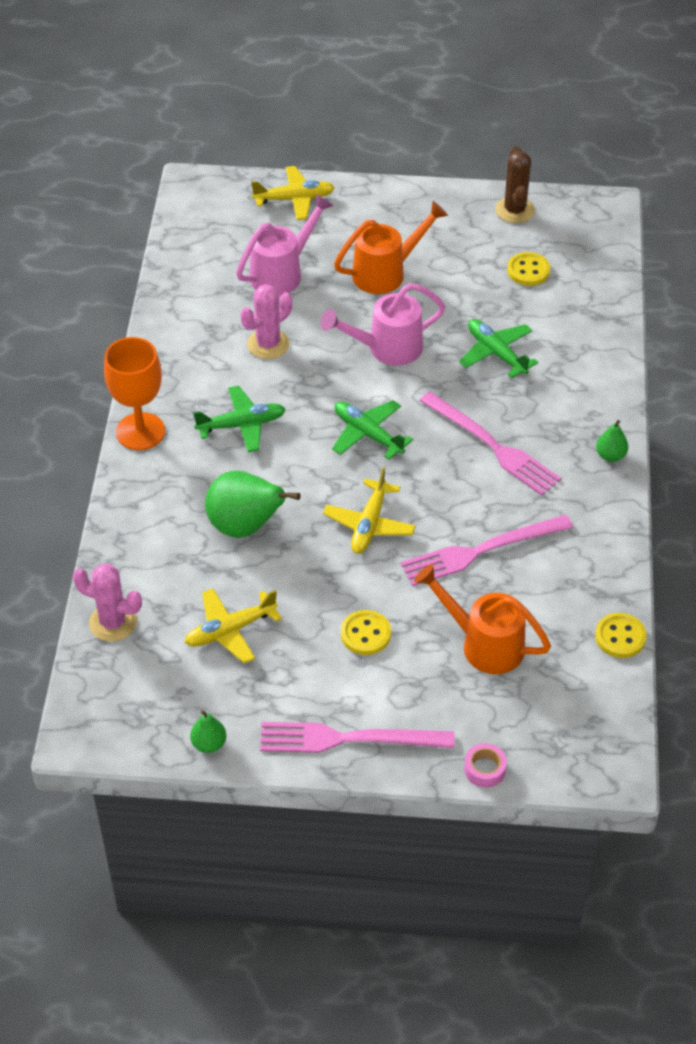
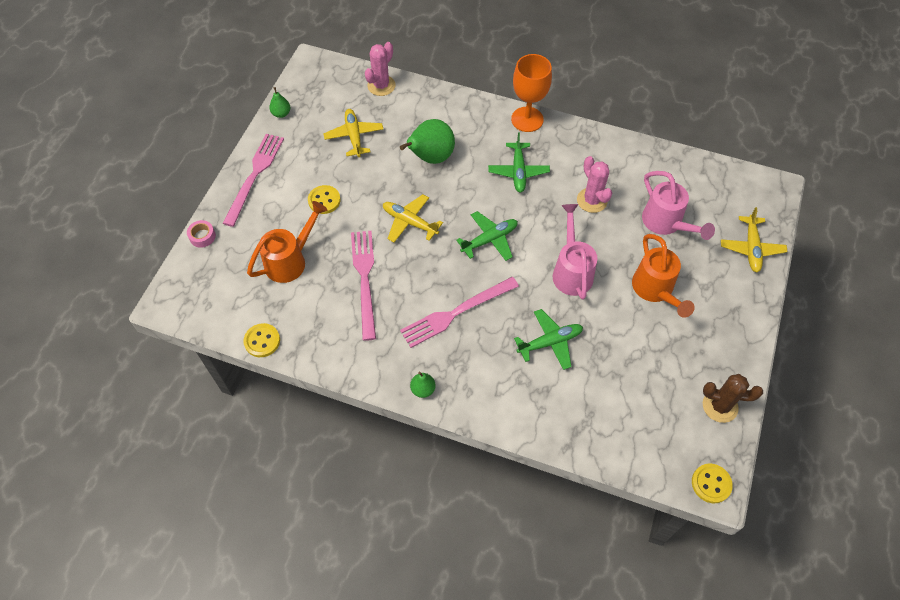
camera: 105 degrees right, 10 degrees up
(528, 270) = (640, 394): yellow button -> yellow button (711, 484)

